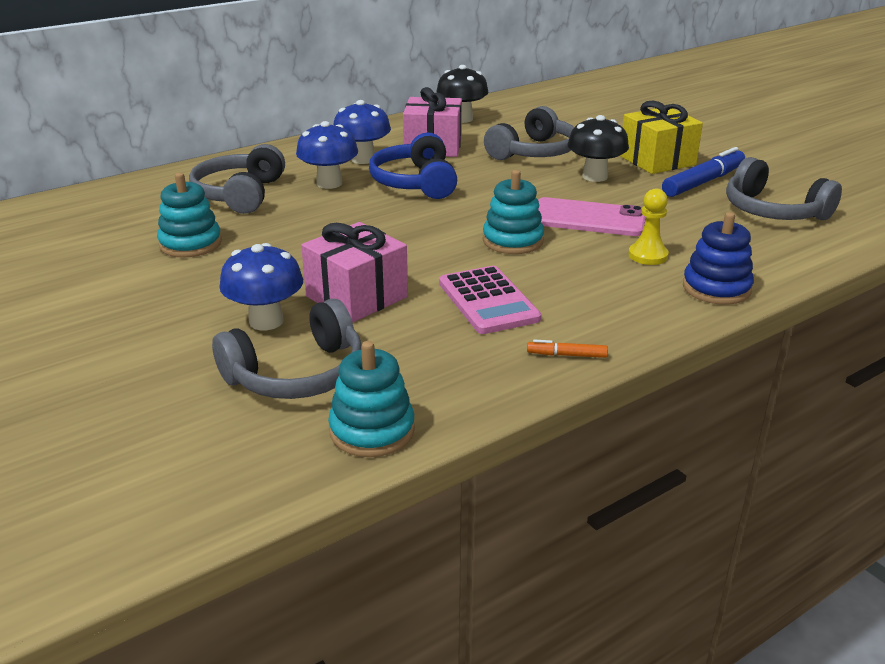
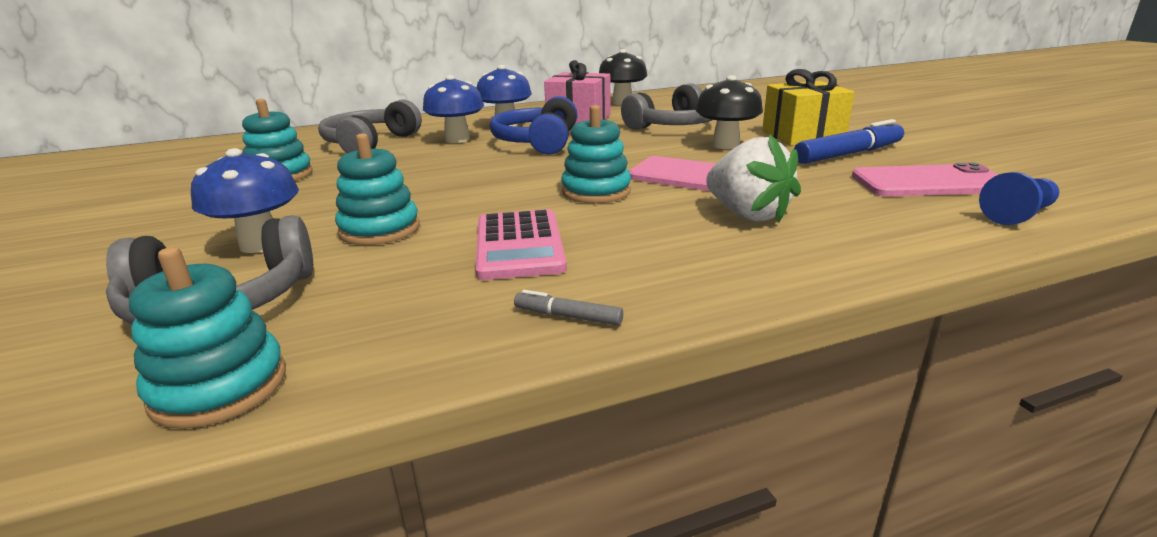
camera: 15 degrees right, 5 degrees down
(357, 297) = (380, 229): pink gift -> turquoise stacking toy
(567, 355) = (568, 316): orange marker -> grey marker
(648, 255) = (747, 215): yellow pawn -> white strawberry
(716, 288) = (824, 255): blue stacking toy -> none
(773, 211) = (929, 182): grey headphones -> pink phone
(839, 239) = (1018, 215): none -> blue pawn

